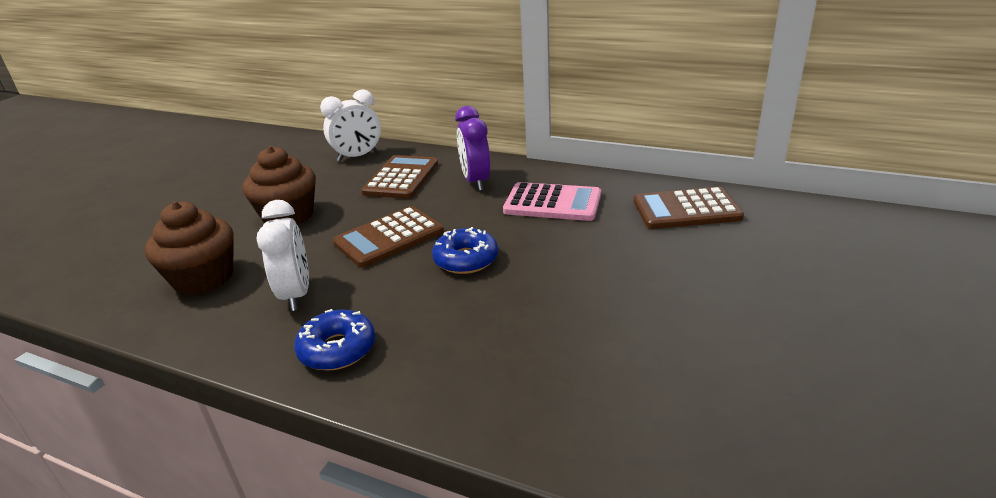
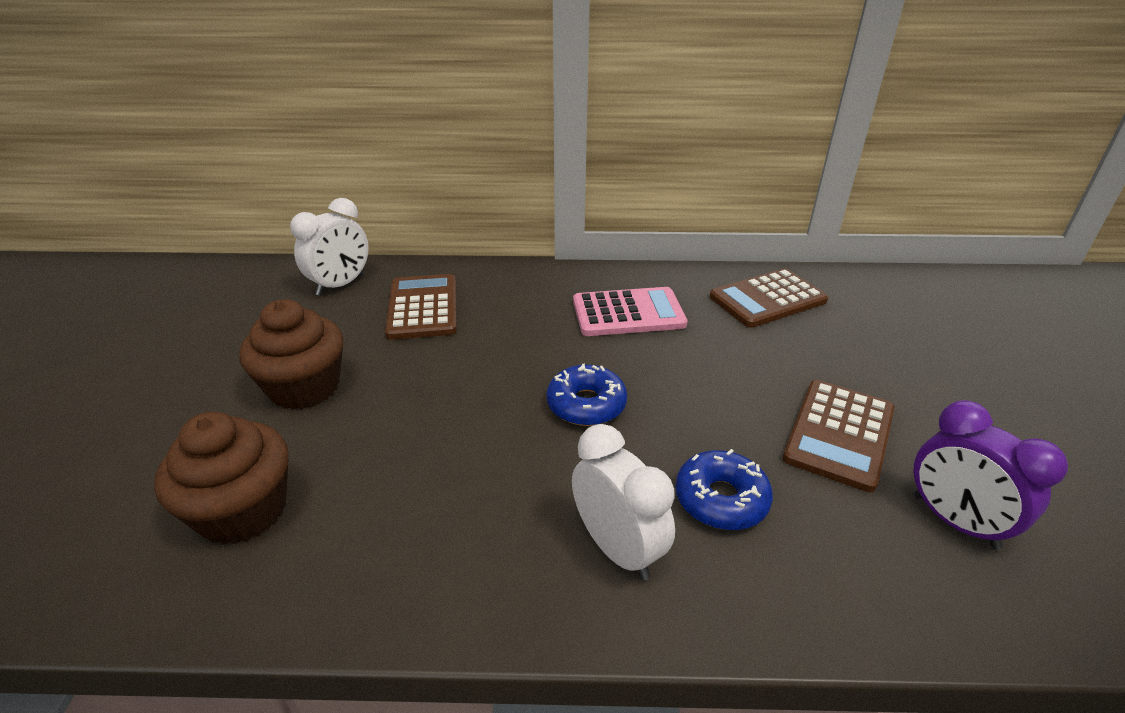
camera: 25 degrees left, 5 degrees up
(296, 294) = (404, 503): white clock -> white clock (617, 548)
(337, 349) = (521, 569): blue donut -> blue donut (721, 499)
(389, 237) = (469, 393): brown calculator -> brown calculator (839, 434)
(476, 181) = (520, 298): purple clock -> purple clock (954, 521)

